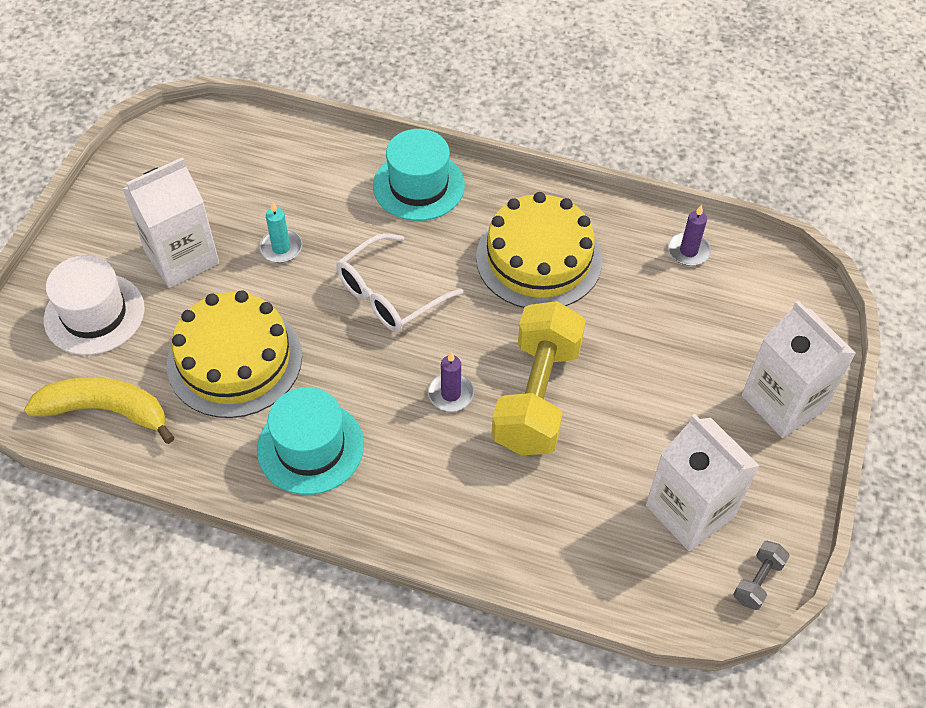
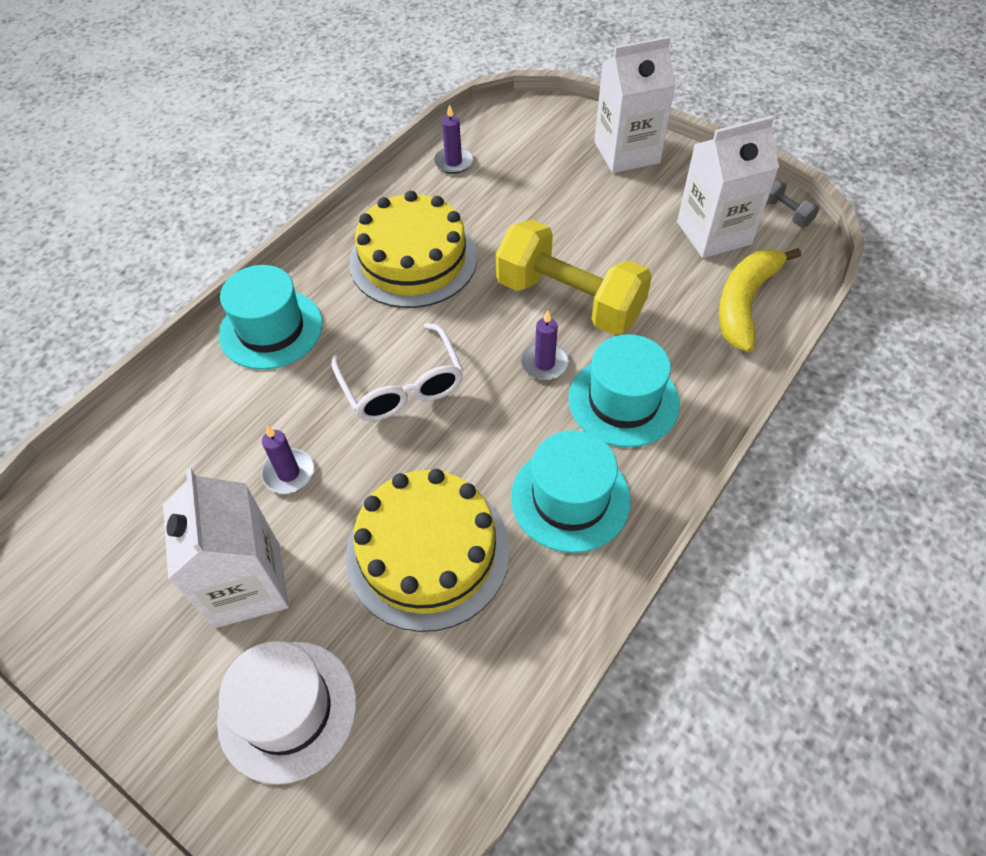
camera: 70 degrees left, 0 degrees up
(106, 410) = (448, 717): yellow banana -> yellow banana (744, 303)
(281, 248) = (288, 473): turquoise candle -> purple candle
(428, 467) = (623, 401): none -> turquoise hat

